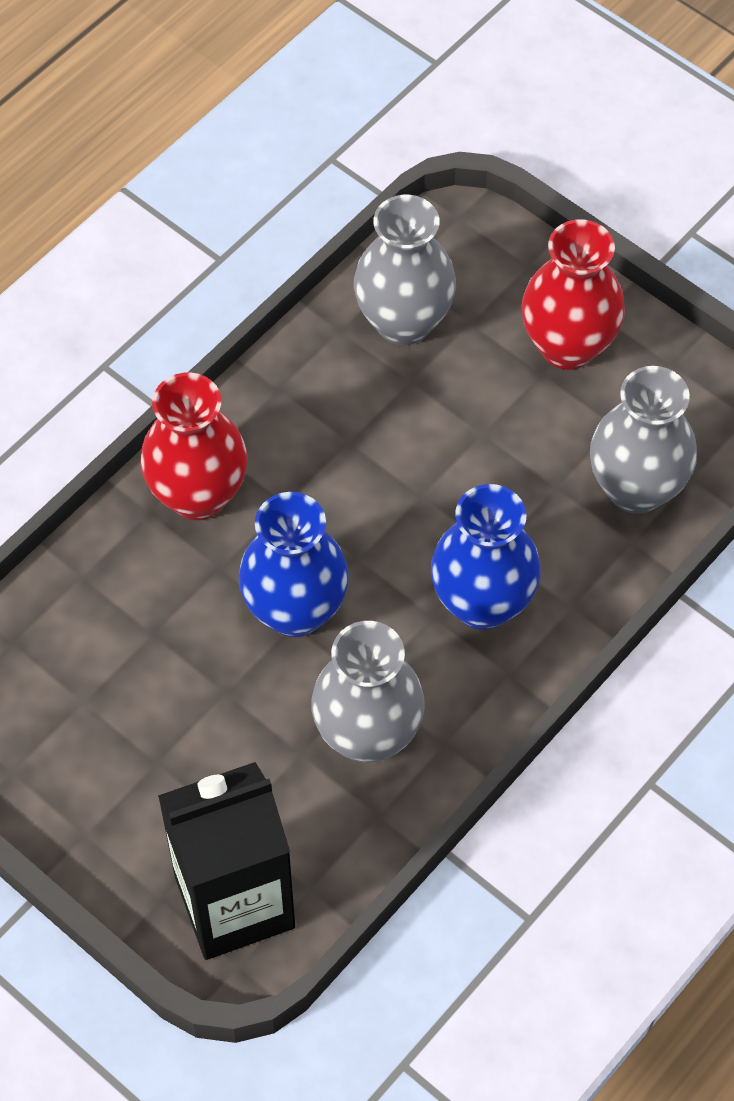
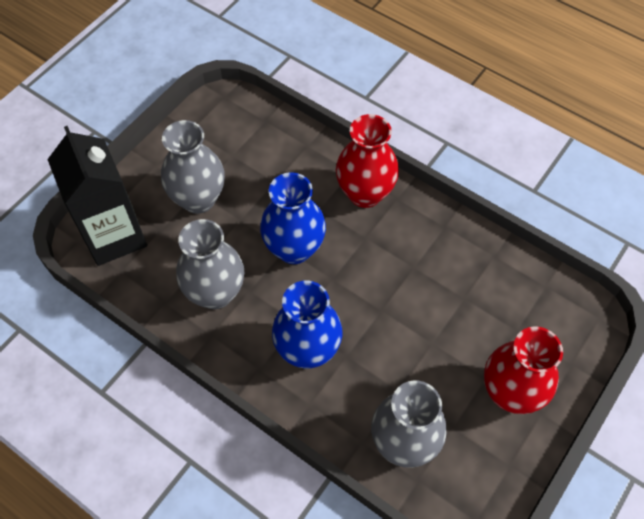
camera: 85 degrees right, 0 degrees up
(403, 322) = (507, 291): grey vase -> grey vase (198, 199)

